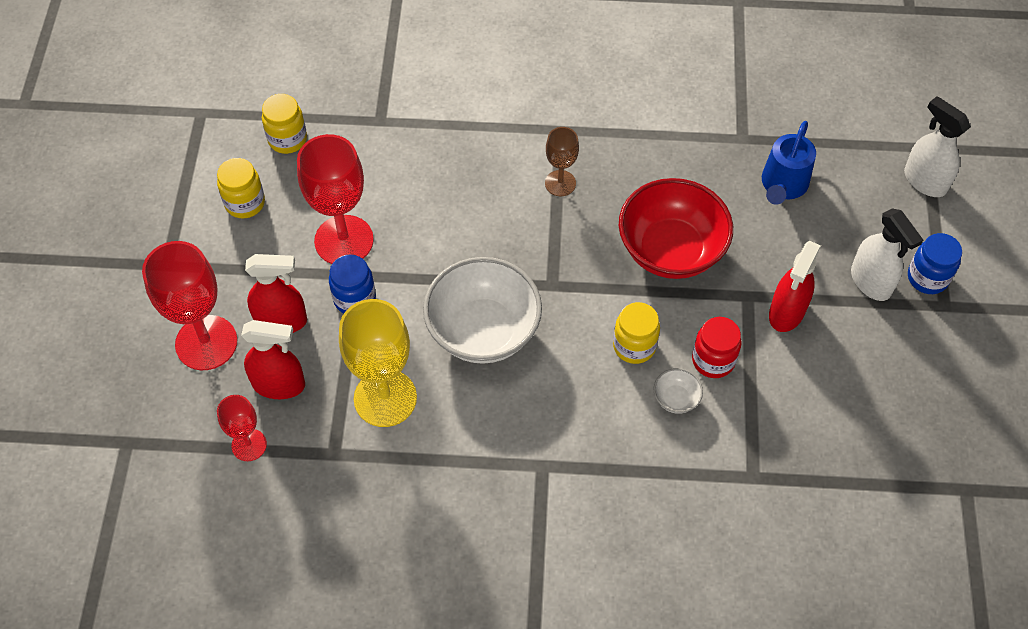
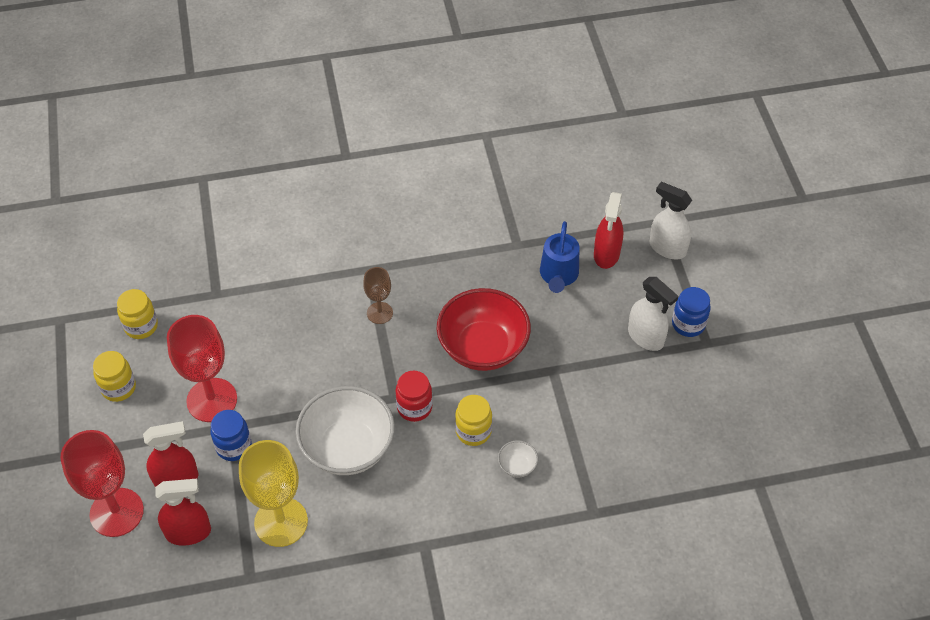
camera: 15 degrees left, 5 degrees down
(249, 445) = (176, 588): red goblet -> none
(713, 360) = (539, 428): red jar -> red jar (414, 407)
(786, 312) = (586, 376): red spray bottle -> red spray bottle (606, 254)

